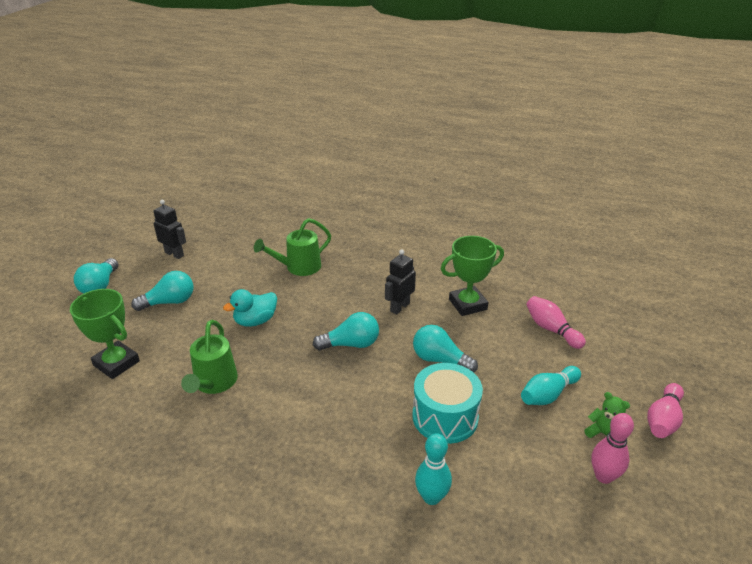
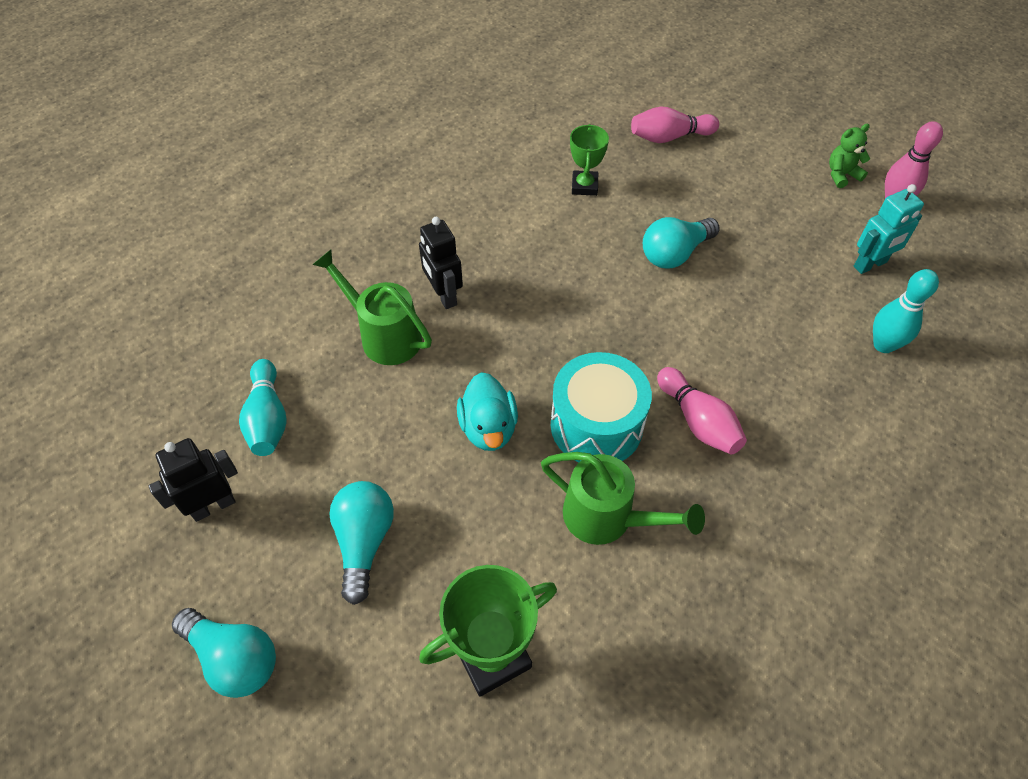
camera: 65 degrees left, 20 degrees up
(298, 267) = (384, 335): green watering can -> green watering can turned 135 degrees clockwise
(351, 344) = (601, 330): turquoise light bulb -> none
(399, 307) = (552, 253): black robot -> black robot (443, 295)
(445, 417) = (771, 287): turquoise drum -> turquoise drum (596, 425)
(467, 304) = (584, 186): green trophy -> green trophy, size x0.63
(514, 473) = (870, 264): none -> turquoise robot
(548, 394) = (771, 188): turquoise bowling pin -> turquoise bowling pin (268, 418)
(663, 420) = (837, 126): pink bowling pin -> pink bowling pin (698, 421)

